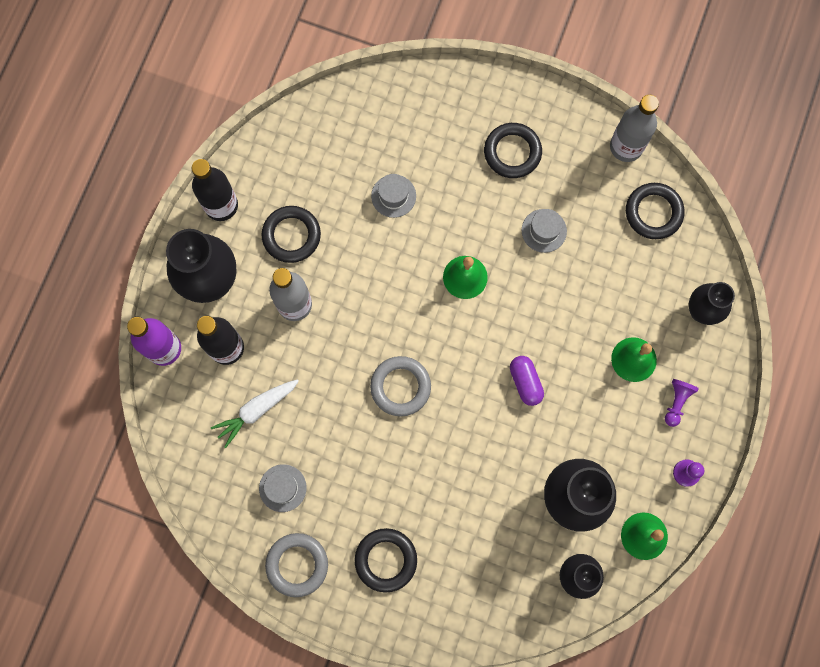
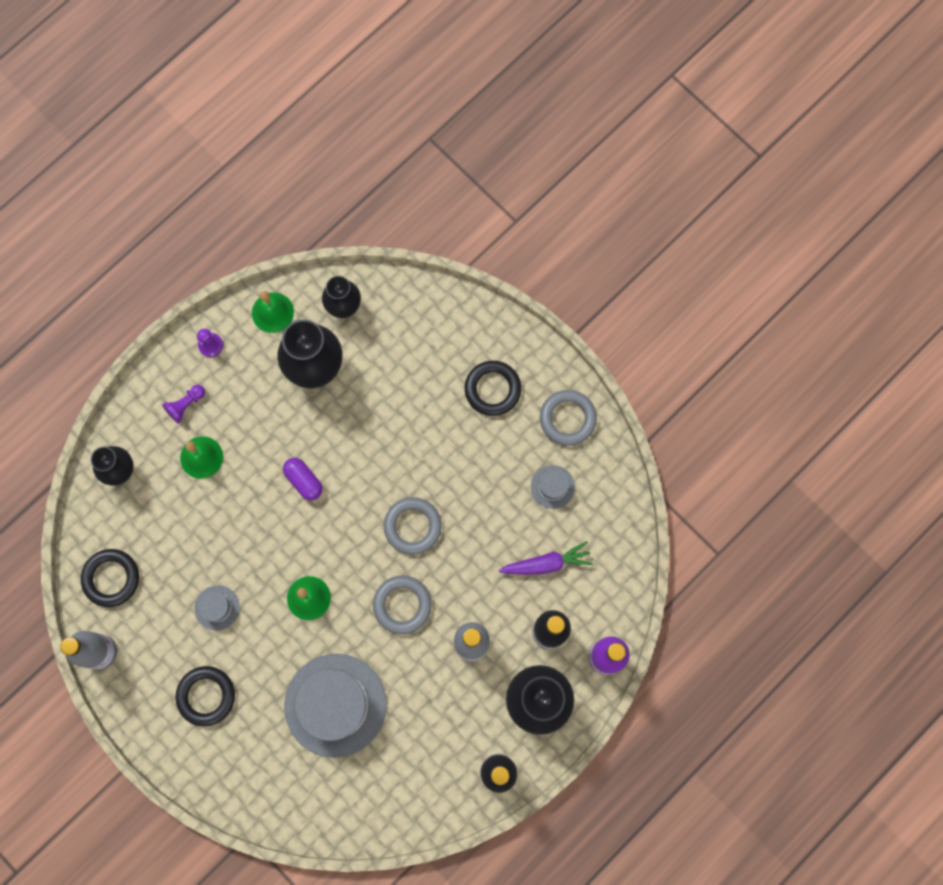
camera: 155 degrees left, 0 degrees up
(257, 410) = (546, 563): white carrot -> purple carrot
(291, 235) = (446, 710): black ring -> none
(375, 310) = (402, 605): none -> grey ring
(393, 196) = (335, 705): grey hat -> grey hat, size x2.24
(525, 382) = (304, 481): purple capsule -> purple capsule turned 45 degrees counterclockwise

